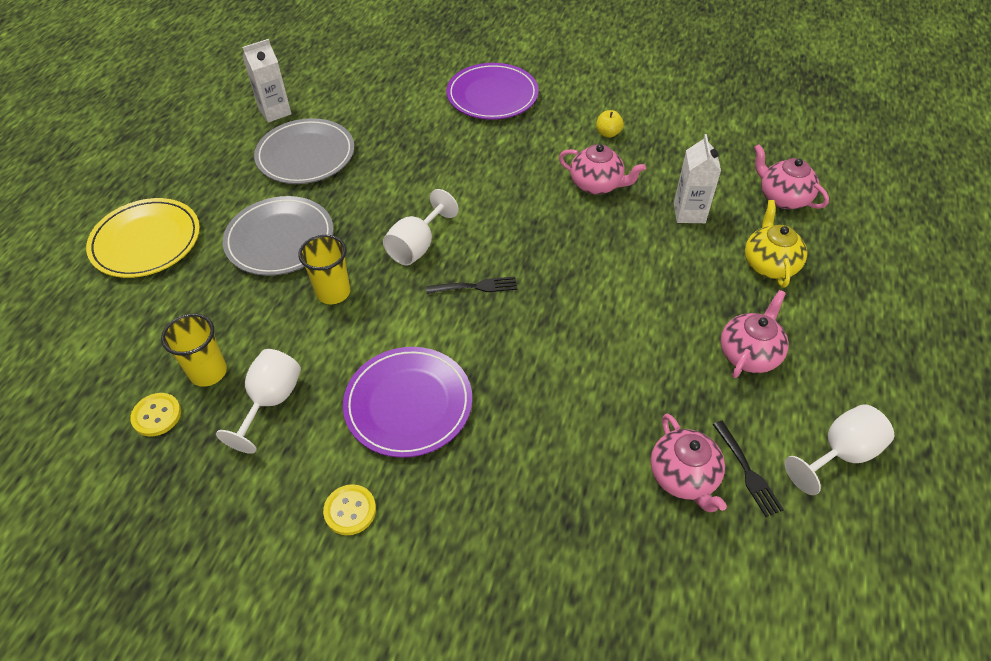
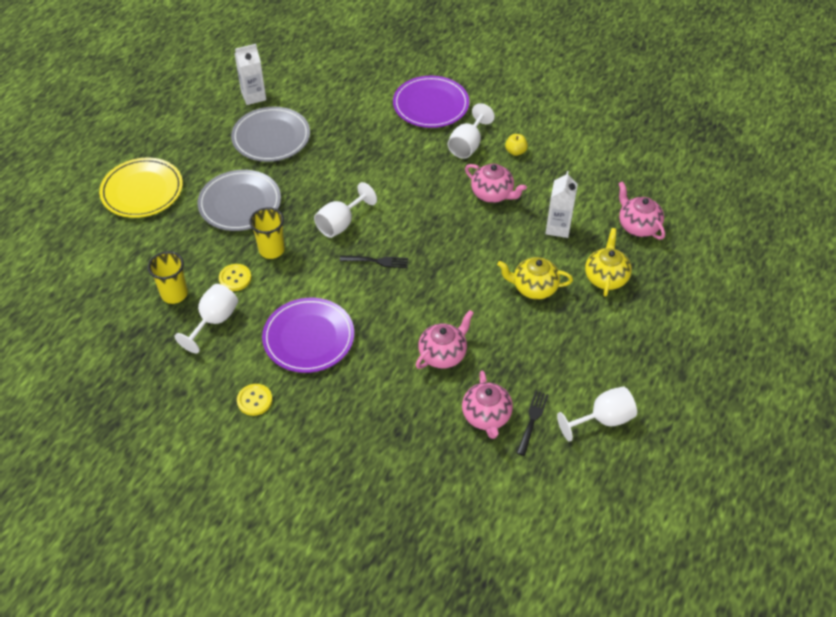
camera: 10 degrees right, 0 degrees up
(157, 415) = (136, 318): yellow button -> yellow button (235, 278)
(549, 133) = (467, 145): none -> white goblet
(685, 290) = (534, 288): none -> yellow teapot
(747, 471) = (532, 420): black fork -> black fork turned 150 degrees counterclockwise
(749, 354) = (564, 341): pink teapot -> pink teapot (443, 354)

